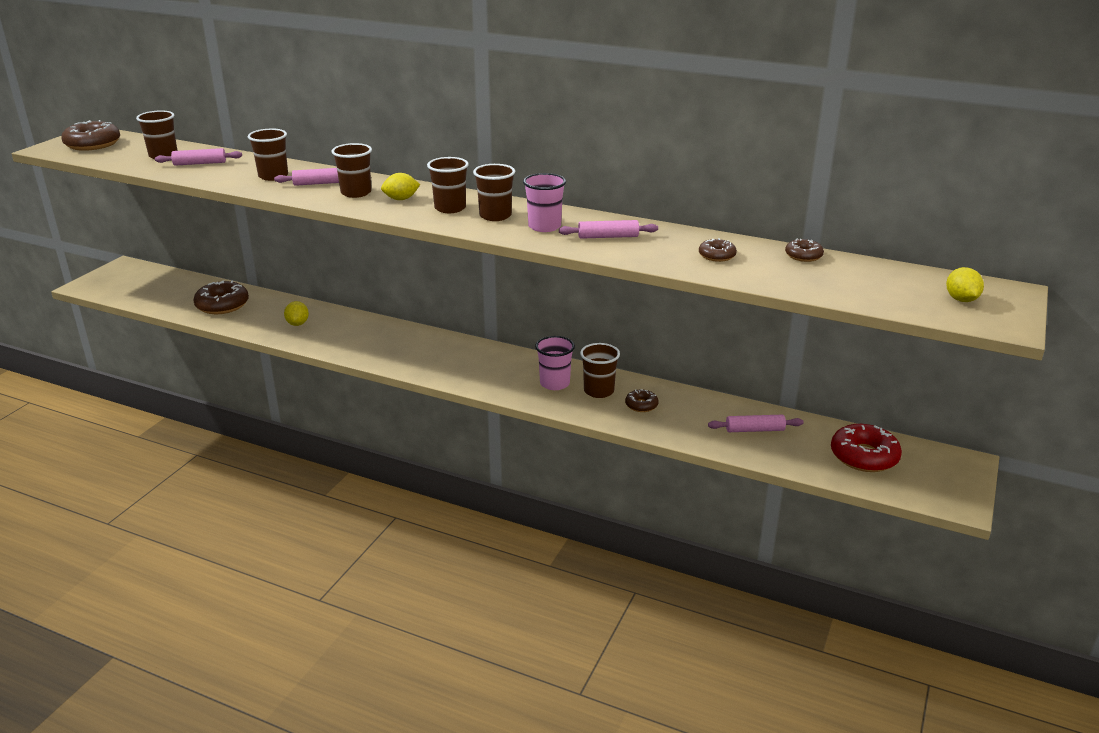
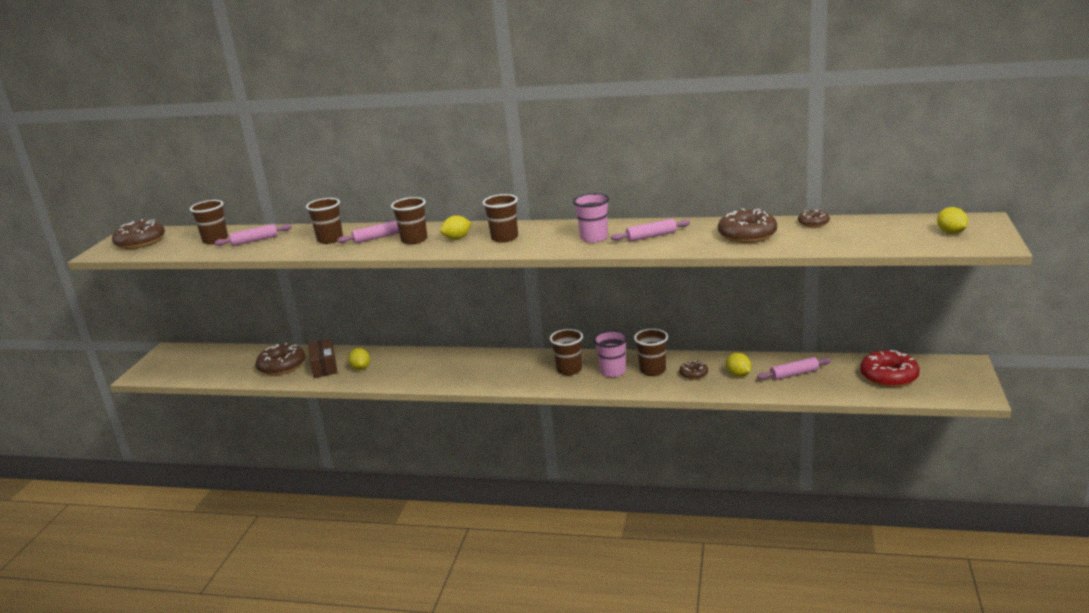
camera: 10 degrees left, 5 degrees down
(263, 314) = (324, 366): none -> brown box
(495, 216) = (547, 237): brown cup -> brown cup (569, 370)
(691, 417) = (738, 375): none -> yellow lemon
(717, 256) = (747, 235): brown donut -> brown donut, size x1.88

